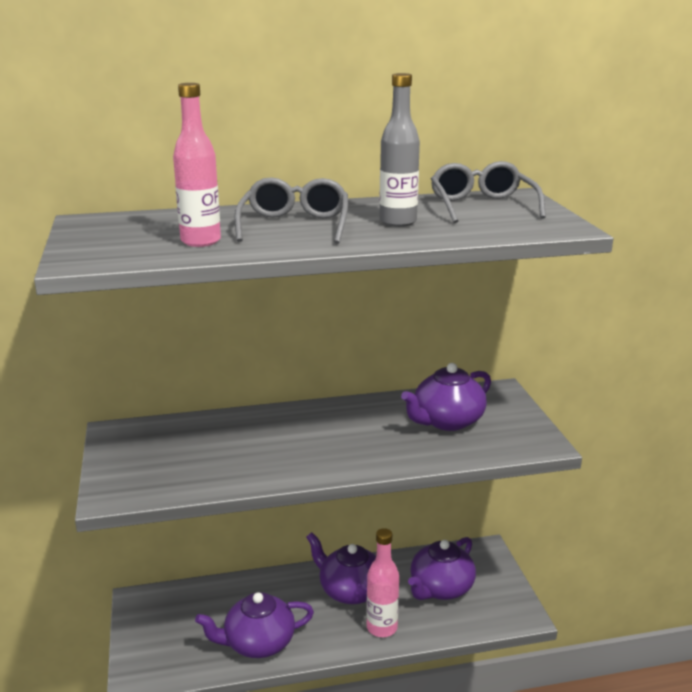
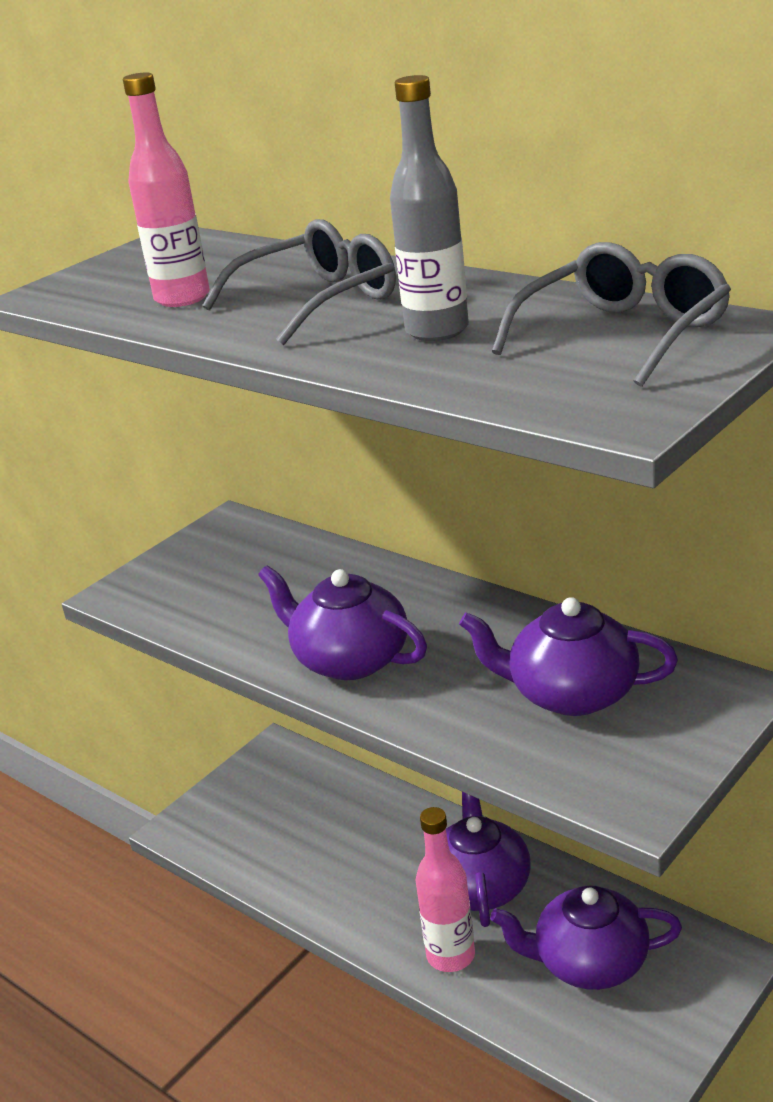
camera: 55 degrees right, 5 degrees up
(258, 643) = (312, 874): purple teapot -> purple teapot (349, 659)

